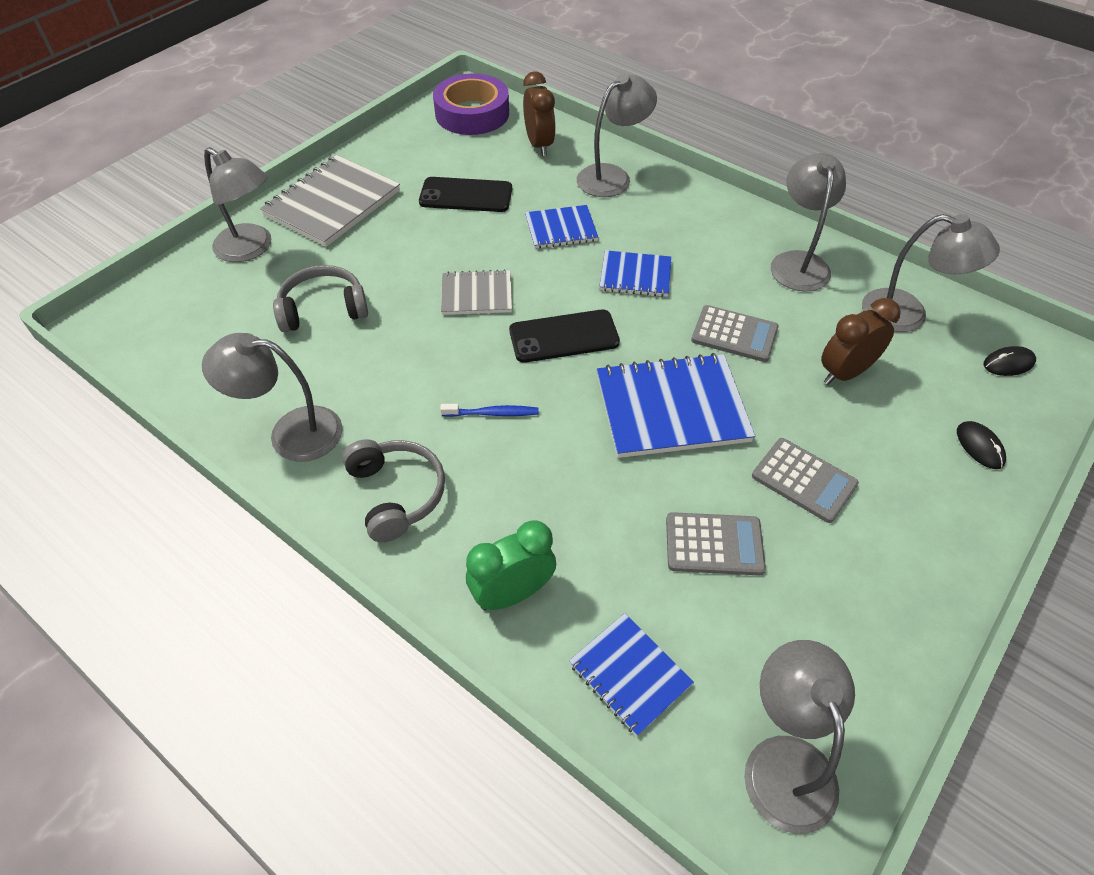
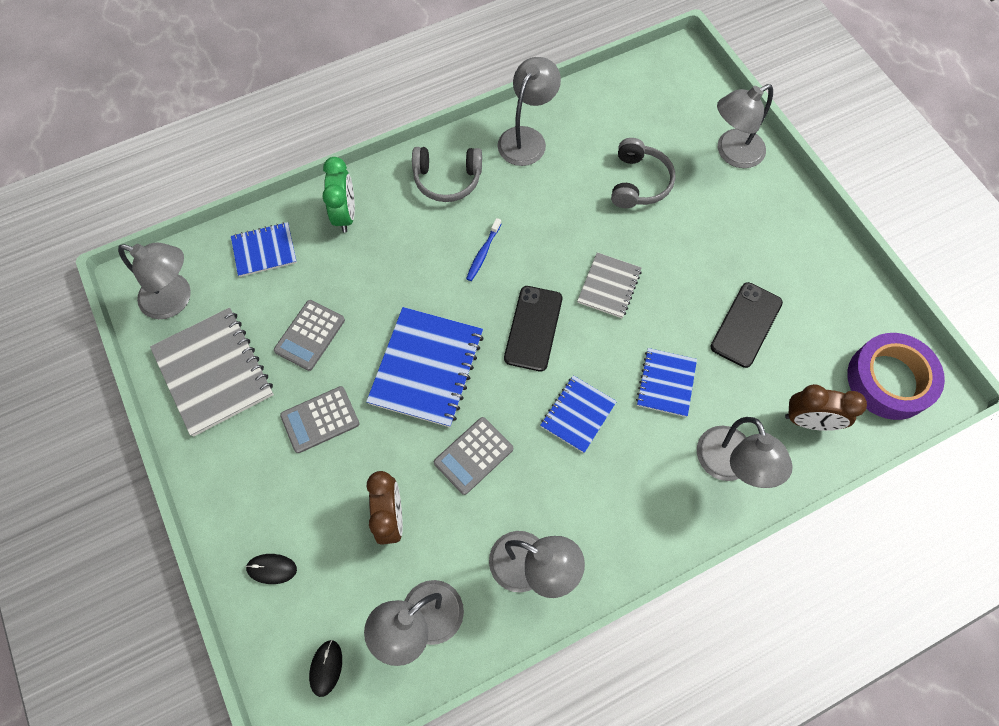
camera: 115 degrees right, 15 degrees up
(332, 203) = (773, 220): grey notebook -> grey notebook (214, 372)

